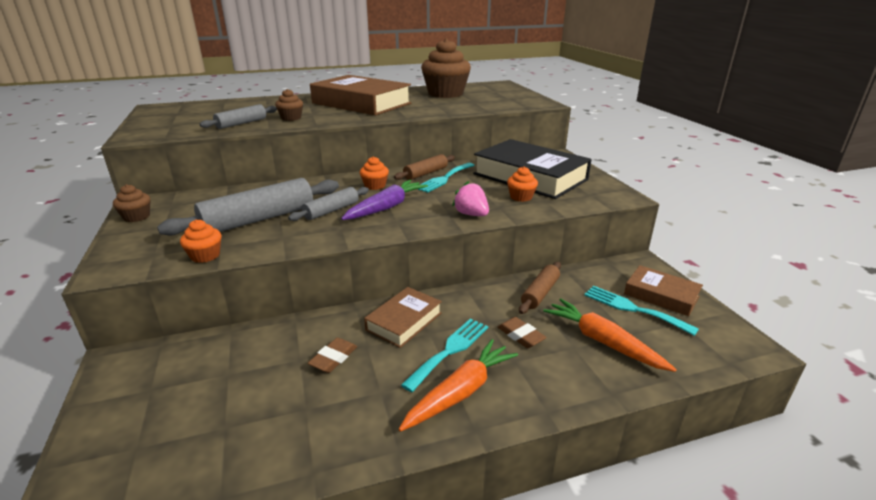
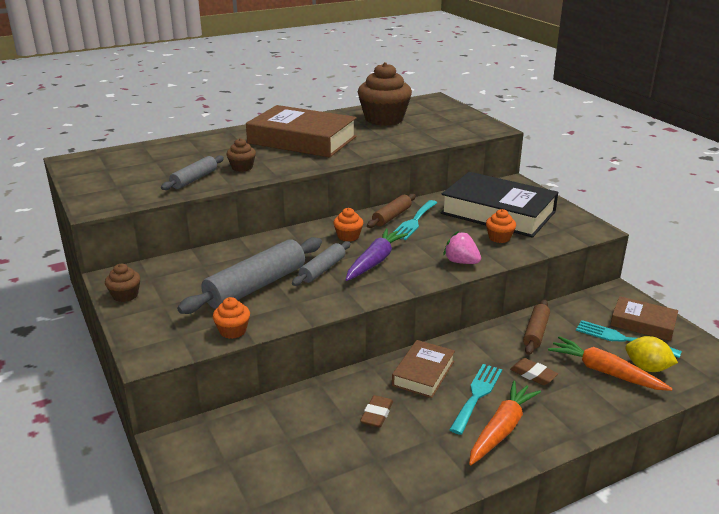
camera: 10 degrees left, 0 degrees up
(653, 343) = (647, 368): none -> yellow lemon

